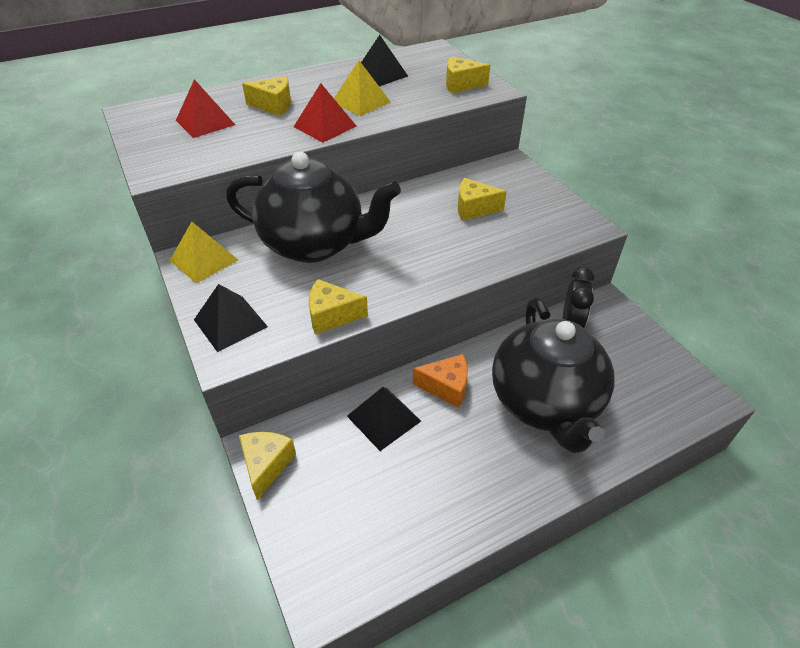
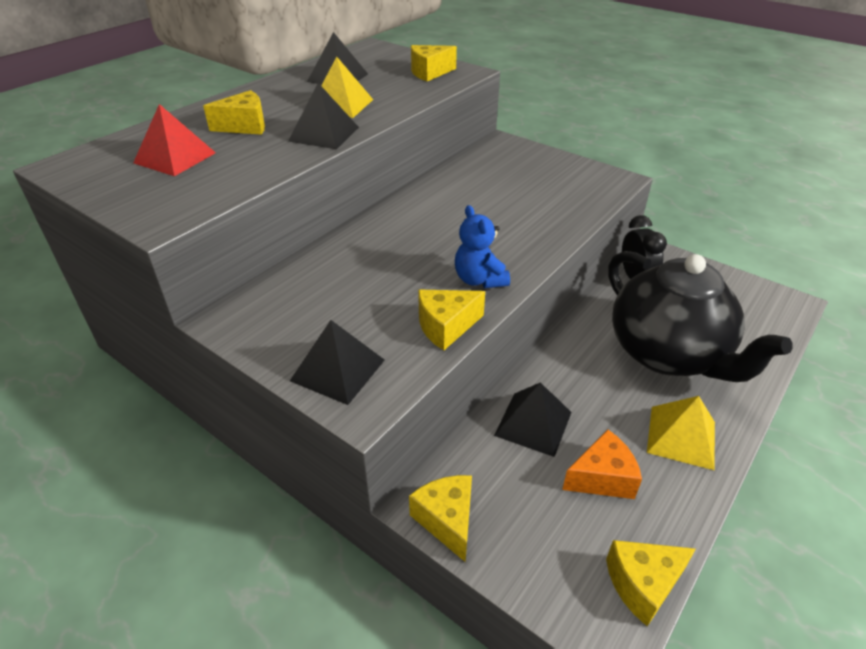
camera: 25 degrees left, 5 degrees down
(204, 260) = (249, 315): yellow pyramid -> yellow pyramid (681, 437)
(315, 244) = (368, 264): black teapot -> none
(325, 126) = (324, 134): red pyramid -> black pyramid
(389, 284) = (479, 280): none -> blue teddy bear
(446, 387) = (570, 371): orange cheese -> orange cheese (602, 478)
(474, 208) = (501, 189): yellow cheese -> yellow cheese (643, 584)

